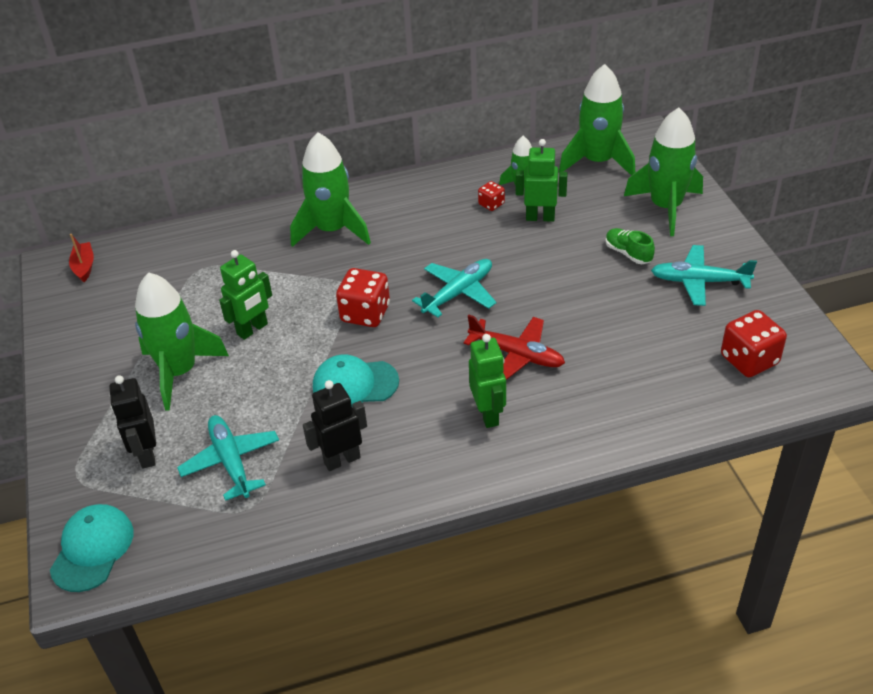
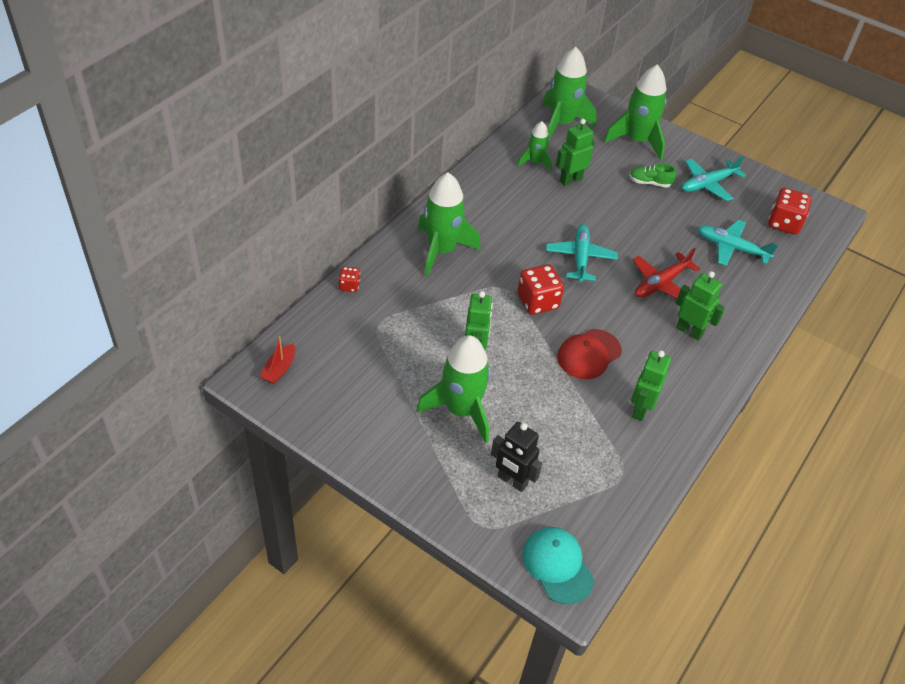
camera: 45 degrees left, 5 degrees up
(84, 266) = (279, 369): red boat -> red boat turned 105 degrees counterclockwise
(231, 462) = (574, 452): turquoise plane -> turquoise plane (732, 248)
(342, 460) = (640, 409): black robot -> green robot
(355, 384) = (588, 354): turquoise cap -> red cap
(491, 204) = (528, 183): red dice -> red dice (349, 286)
(516, 354) = (661, 283): red plane -> red plane turned 150 degrees clockwise

